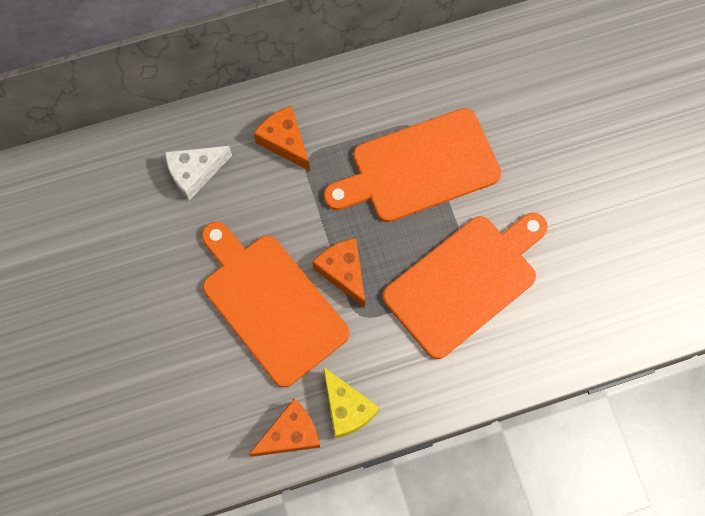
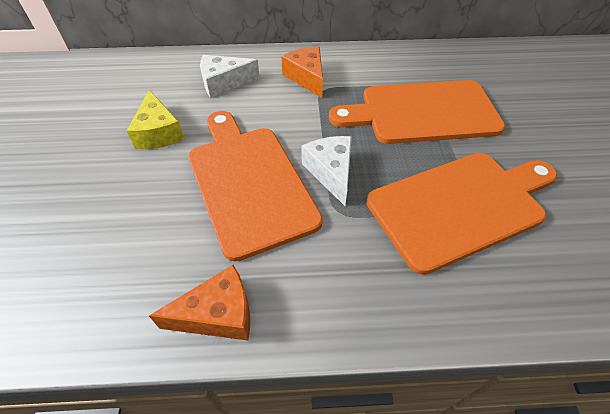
camera: 15 degrees right, 20 degrees down
(343, 272) = (331, 172): orange cheese -> white cheese
(347, 408) = (296, 301): yellow cheese -> yellow cheese (159, 132)

